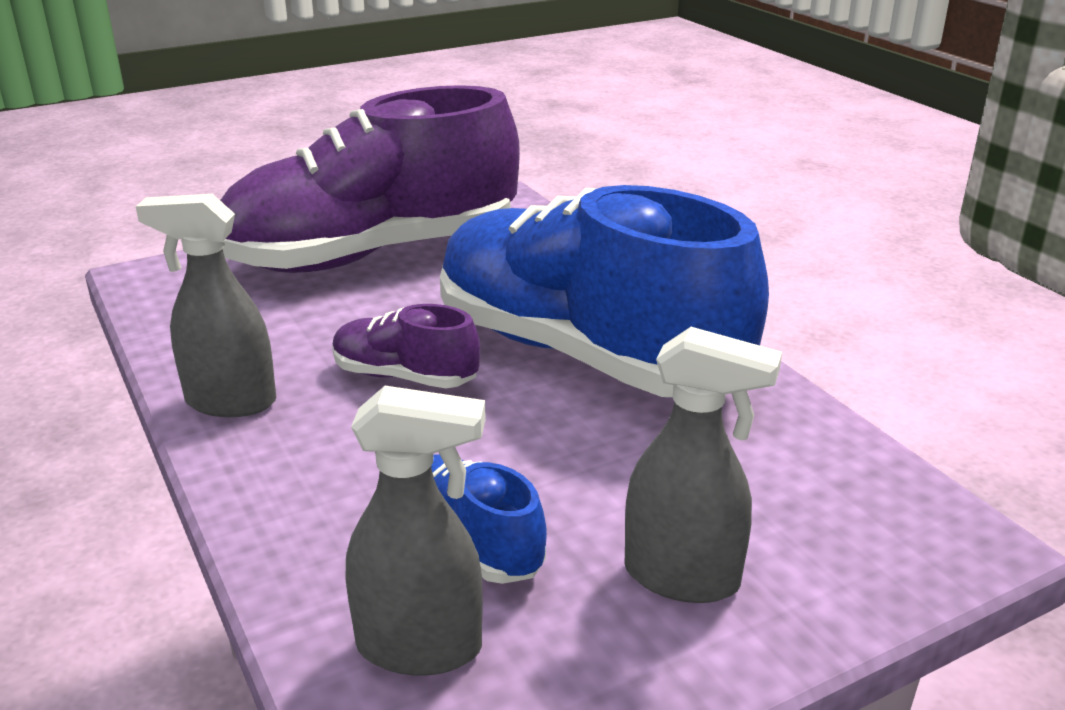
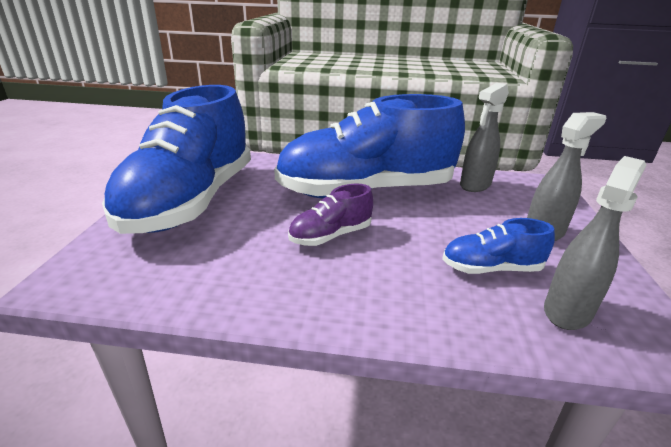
camera: 55 degrees left, 0 degrees up
(230, 402) = (285, 298): grey spray bottle -> grey spray bottle (475, 185)
(373, 255) = (191, 201): purple shoe -> blue shoe

